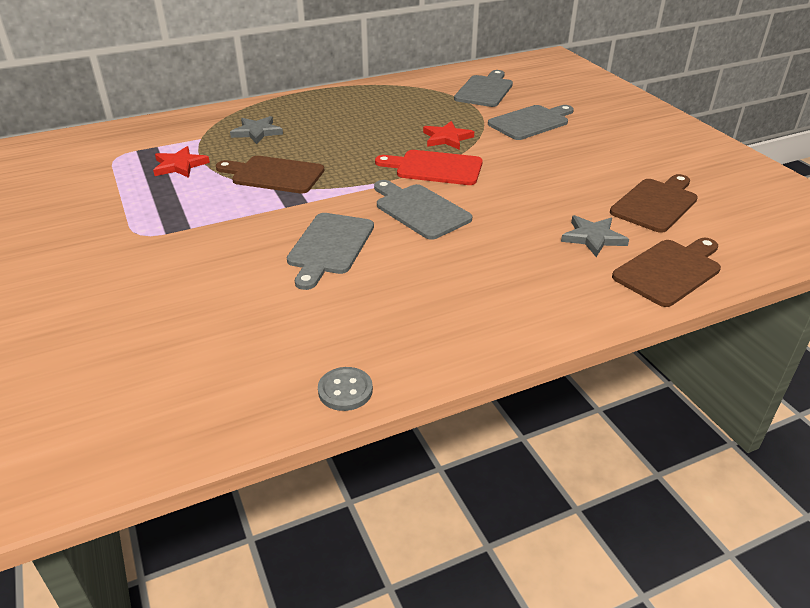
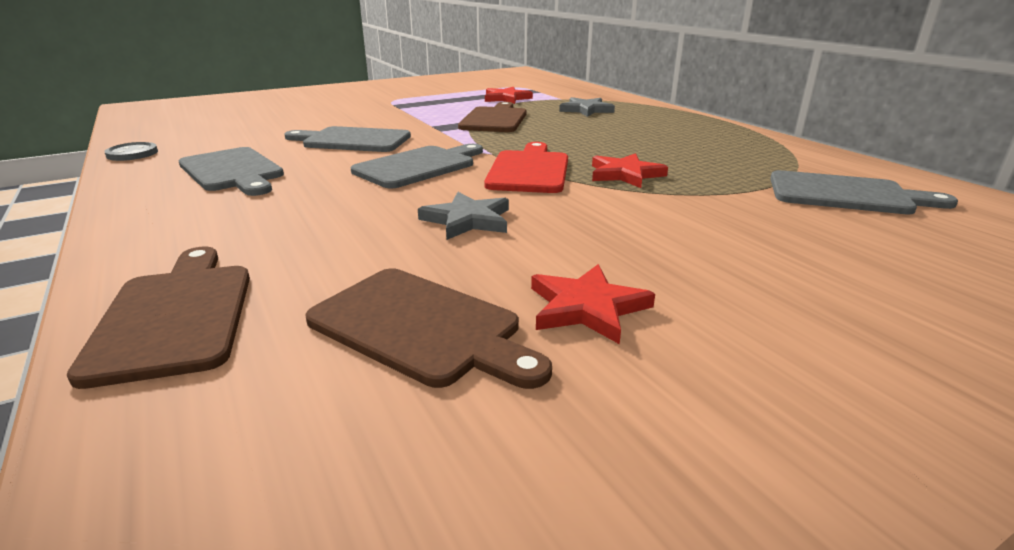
camera: 85 degrees right, 10 degrees down
(531, 122) = (739, 225): grey cutting board -> grey cutting board (233, 171)
(593, 238) = (315, 257): grey star -> grey star (467, 220)
(626, 167) = (587, 307): none -> red star
(669, 271) = (175, 315): brown cutting board -> brown cutting board turned 150 degrees counterclockwise

